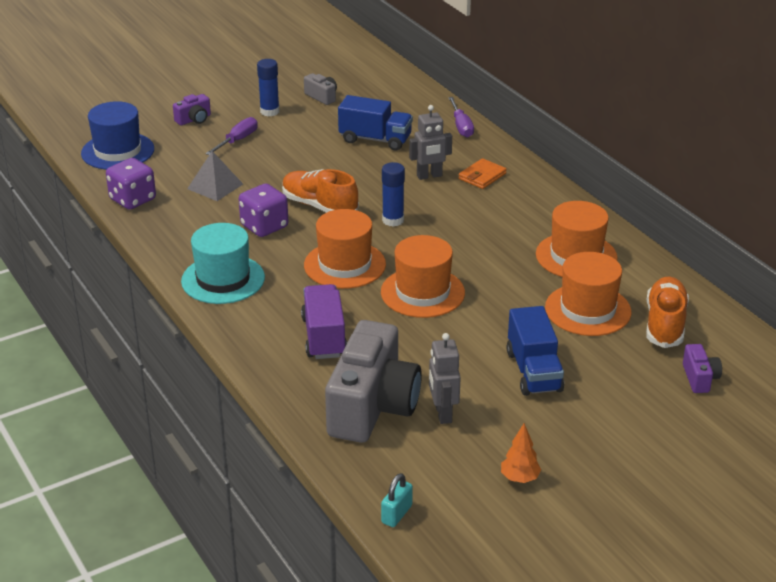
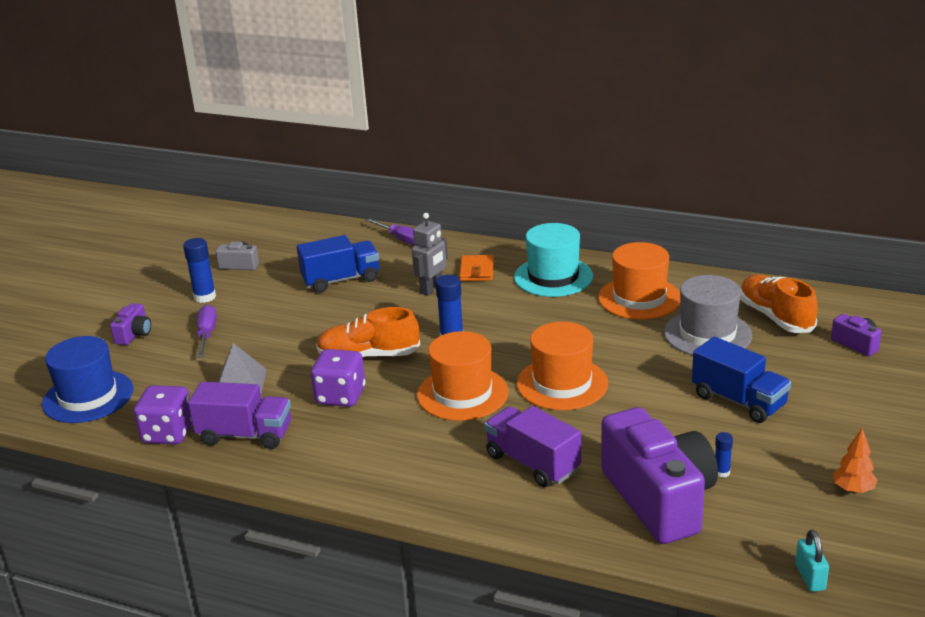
camera: 35 degrees left, 5 degrees down
(174, 224) = (245, 435): none -> purple truck
(223, 279) = (366, 461): turquoise hat -> turquoise hat (553, 277)
(372, 407) = (659, 499): grey camera -> purple camera
(442, 413) = (722, 472): grey robot -> blue glue stick
(588, 310) = (707, 334): orange hat -> grey hat

